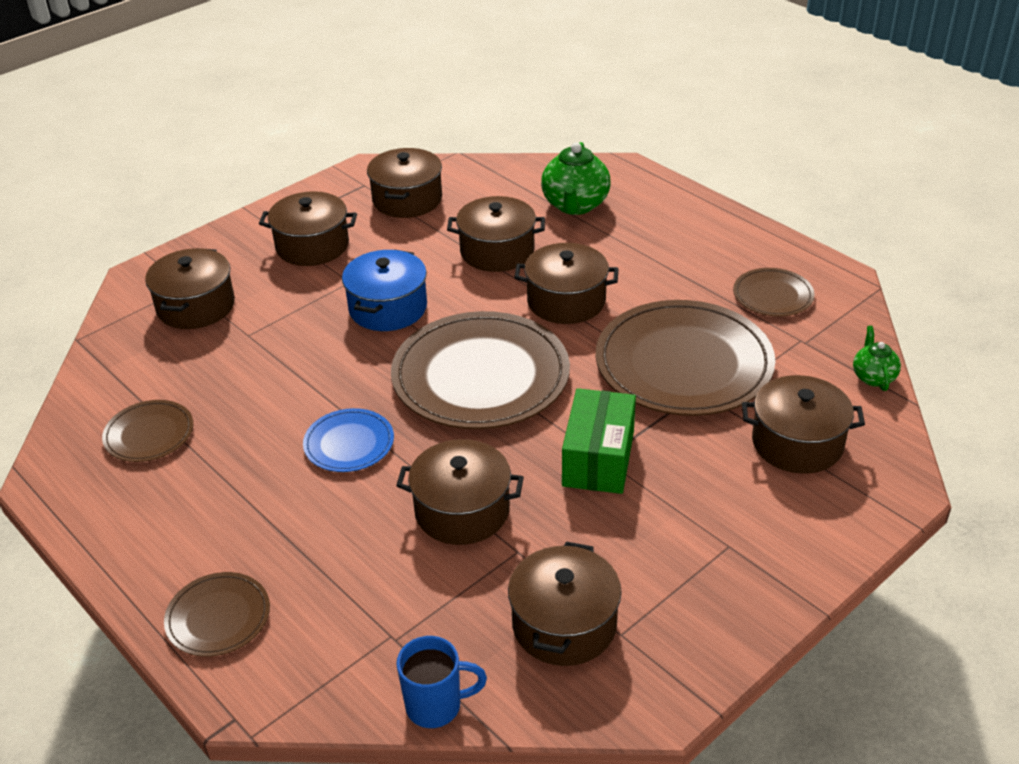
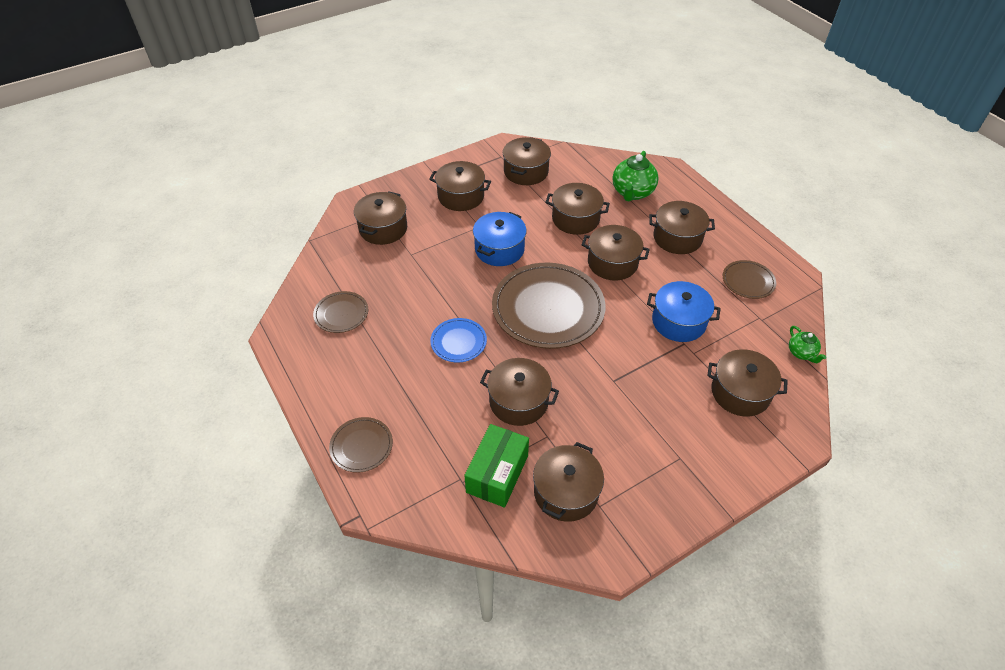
camera: 10 degrees right, 10 degrees up
(436, 706) = (478, 531): blue mug -> none
(598, 458) = (610, 380): green box -> green box (497, 473)
(656, 254) = (677, 238): none -> brown pot
(683, 364) = (678, 322): brown plate -> blue pot
(873, 377) = (801, 353): green teapot -> green teapot turned 150 degrees clockwise

